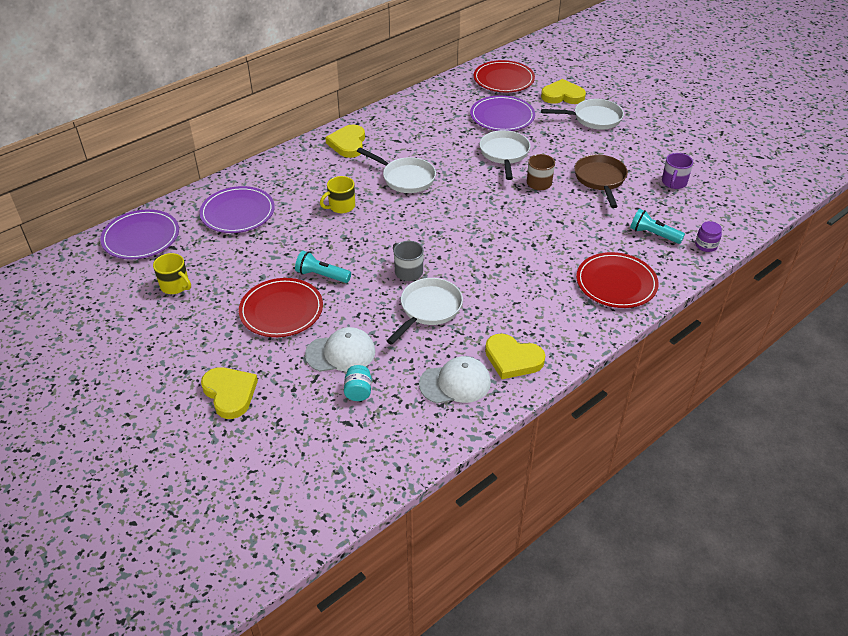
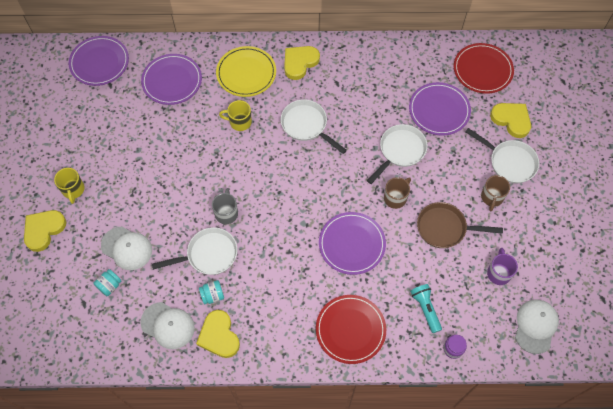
camera: 40 degrees right, 20 degrees up
(175, 286) = (85, 120): yellow mug -> yellow mug (73, 190)
(230, 393) = (44, 230): yellow heart -> yellow heart turned 150 degrees counterclockwise
(281, 310) = (124, 187): red plate -> none
(306, 173) = (246, 73): none -> yellow plate
(322, 275) = (172, 175): turquoise flashlight -> none
(405, 178) = (306, 125): white pan -> white pan turned 150 degrees clockwise
(469, 335) = (212, 295): none -> turquoise jar
(543, 229) = (352, 244): none -> purple plate
(600, 179) = (445, 228): brown pan -> brown pan turned 120 degrees counterclockwise
(609, 144) = (492, 197): none -> brown mug
(673, 183) = (498, 273): purple mug -> purple mug turned 120 degrees clockwise
(740, 197) = (535, 326): none -> white cap

